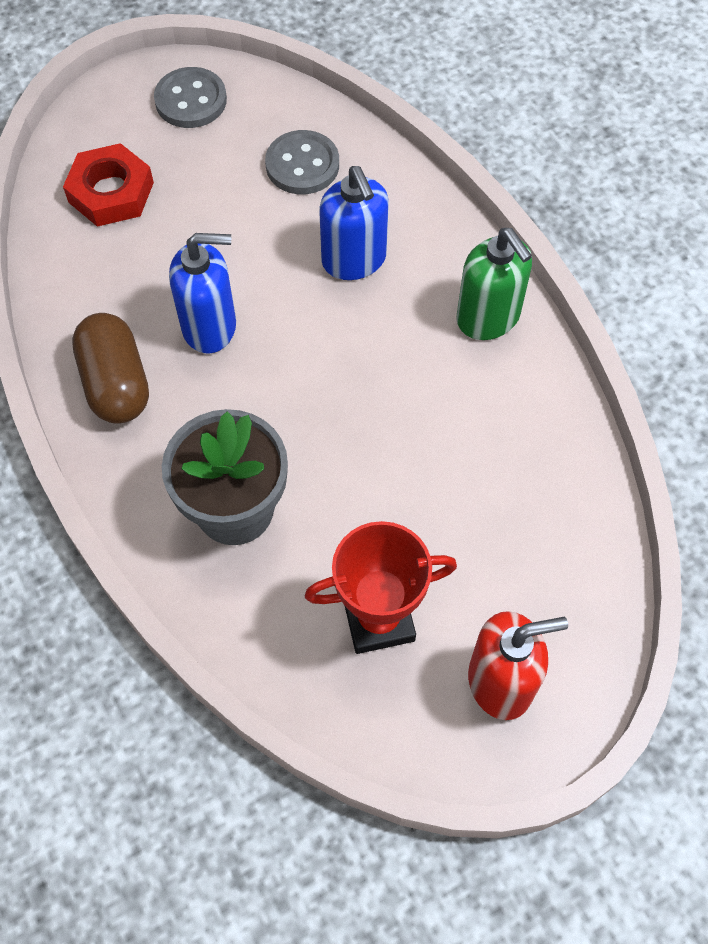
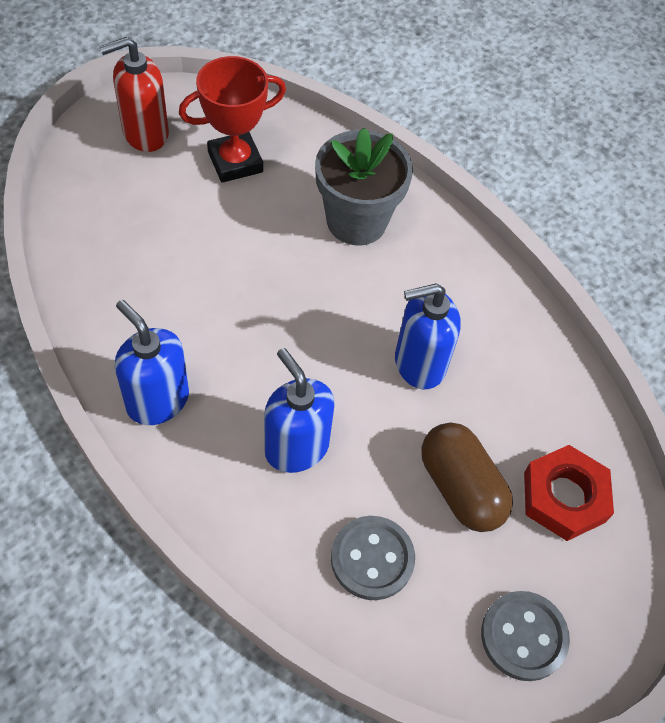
camera: 165 degrees right, 5 degrees down
(116, 383) = (484, 306): brown capsule -> brown capsule (460, 488)
(488, 318) = (157, 400): green soap dispenser -> blue soap dispenser

